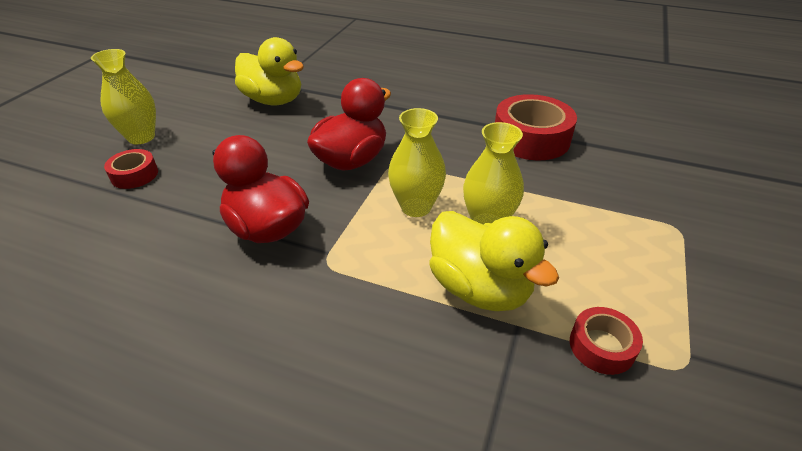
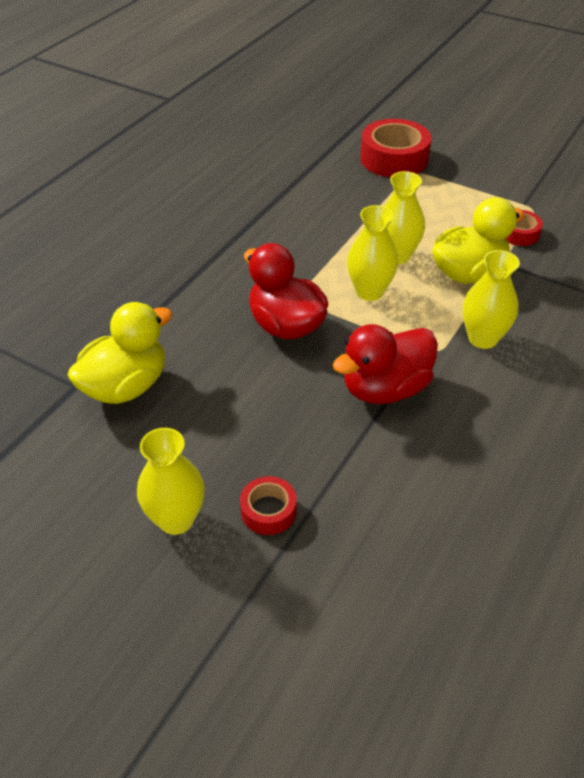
camera: 80 degrees left, 5 degrees up
(353, 304) = (482, 338): none -> yellow vase
(531, 138) = (280, 208): red tape -> red tape (394, 159)

